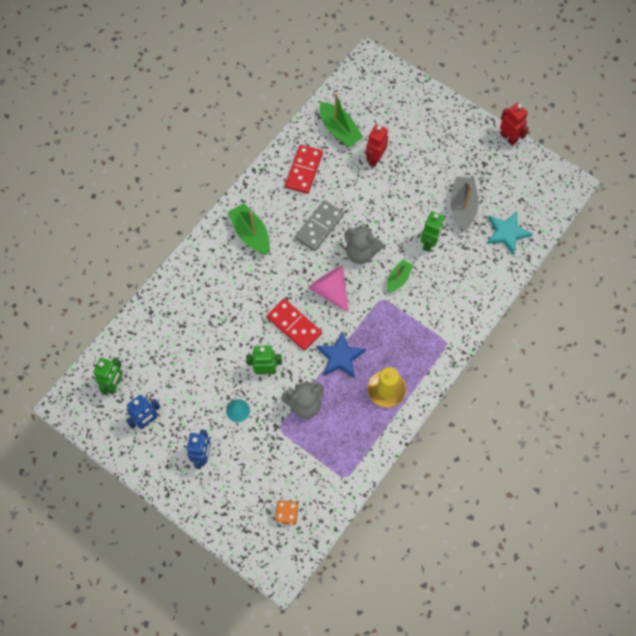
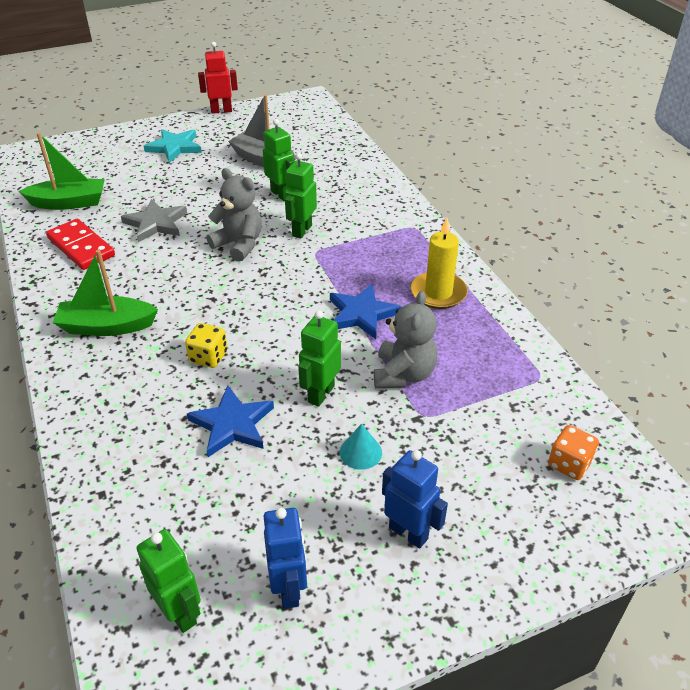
camera: 60 degrees left, 25 degrees down
(221, 340) = (232, 424): none -> blue star
(259, 299) = (208, 357): none -> yellow dice
(294, 325) = (280, 338): red domino -> none
(319, 227) = (168, 263): grey domino -> none
(330, 290) = (262, 287): pink cone -> none
(351, 193) = (156, 223): none -> grey star
(361, 252) = (239, 244): grey teddy bear -> grey teddy bear turned 105 degrees counterclockwise
(375, 159) = (137, 192): red robot -> none
(398, 279) = (301, 230): green boat -> green robot
(507, 233) = (322, 146): turquoise star -> turquoise star (175, 147)

